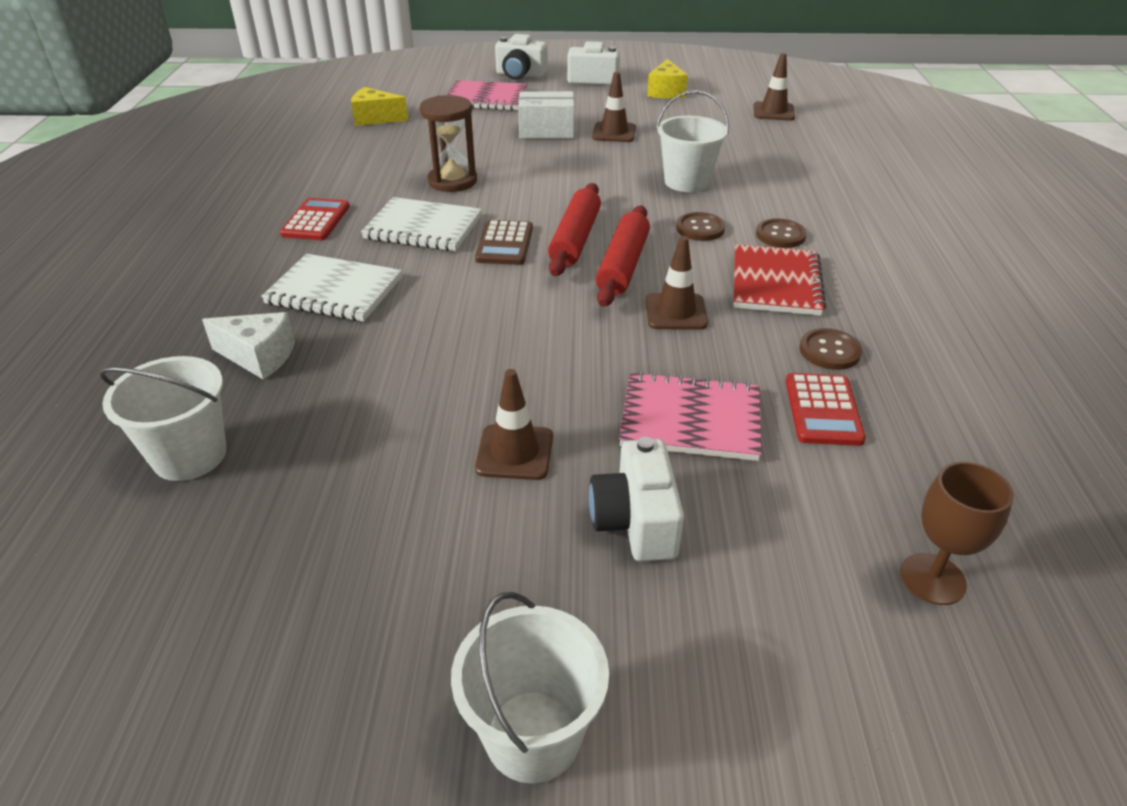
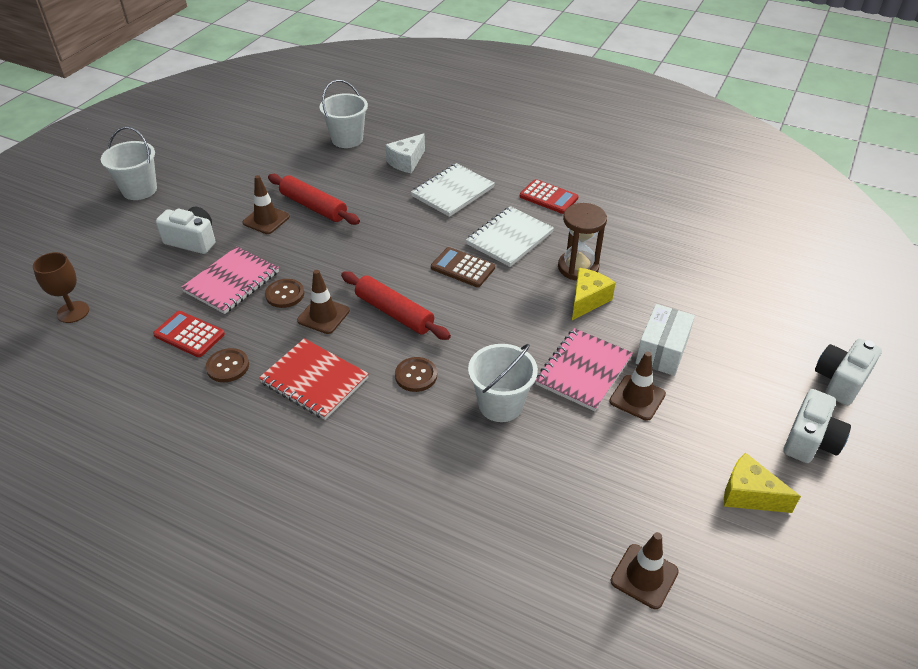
camera: 115 degrees right, 5 degrees up
(375, 118) = (733, 253): yellow cheese -> yellow cheese (587, 300)
(486, 98) = (766, 334): pink notebook -> pink notebook (583, 371)
(575, 239) = (446, 302): red rolling pin -> red rolling pin (313, 207)
(780, 235) = (372, 420): brown button -> brown button (285, 294)

